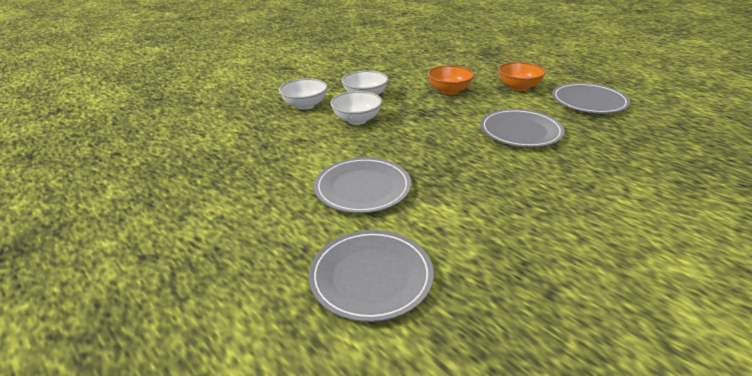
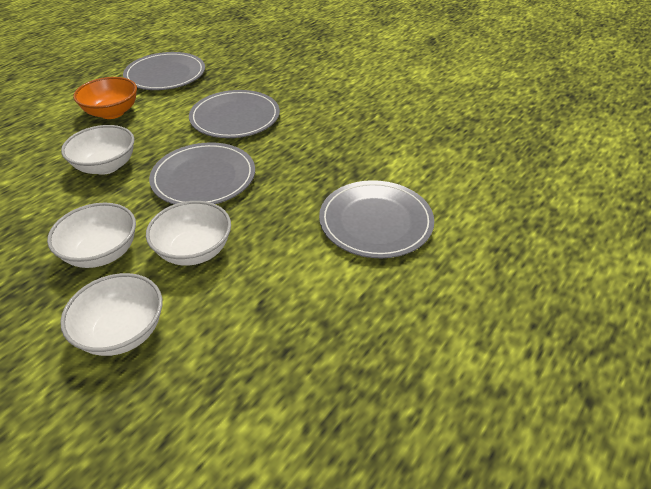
camera: 100 degrees left, 10 degrees up
(371, 276) = (507, 200): grey plate -> grey plate (204, 178)
(449, 91) = (106, 166): orange bowl -> white bowl

